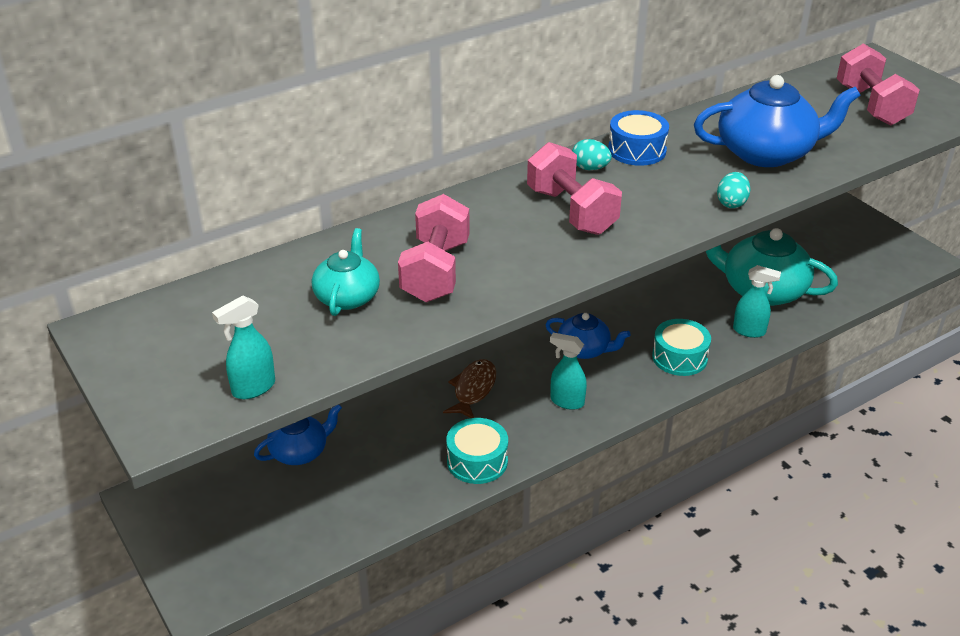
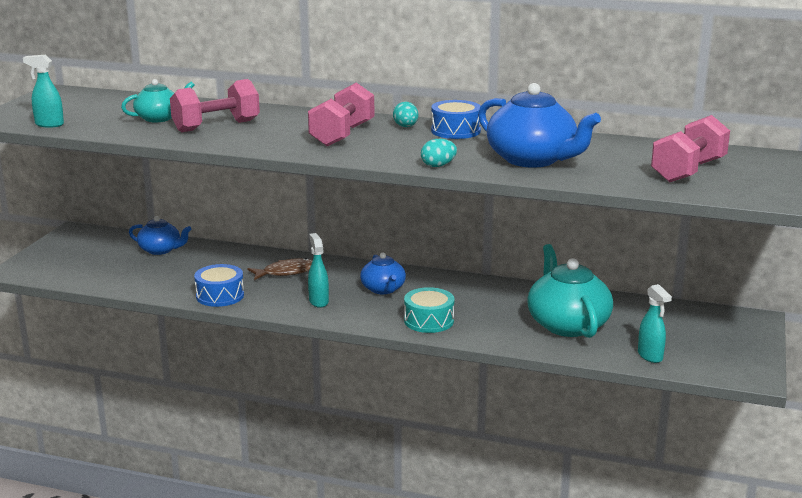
camera: 50 degrees right, 15 degrees down
(477, 461) = (220, 296): turquoise drum -> blue drum
(749, 331) = (505, 335): turquoise spray bottle -> turquoise spray bottle (650, 356)

